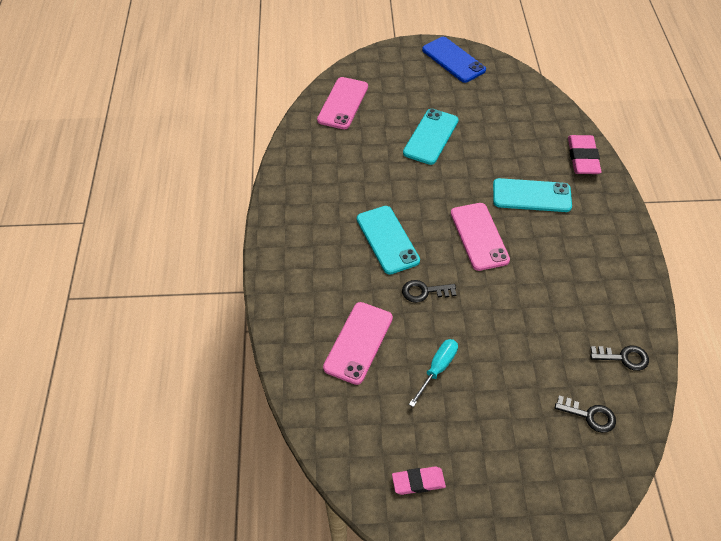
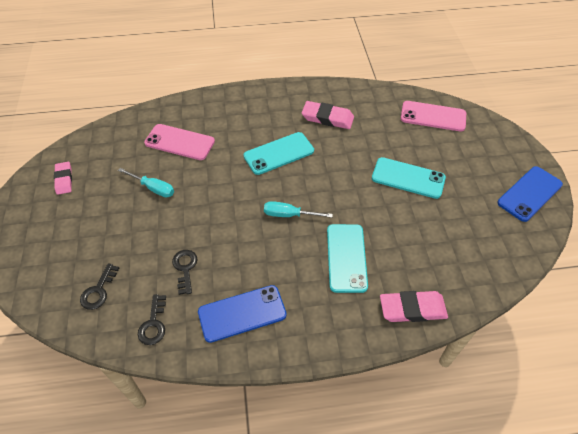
camera: 85 degrees right, 0 degrees up
(333, 190) = (327, 118): none -> pink eraser
(424, 292) = (226, 178): black key -> black key (185, 268)
(479, 236) = (289, 215): pink phone -> turquoise screwdriver
(602, 281) = (242, 313): none -> blue phone

